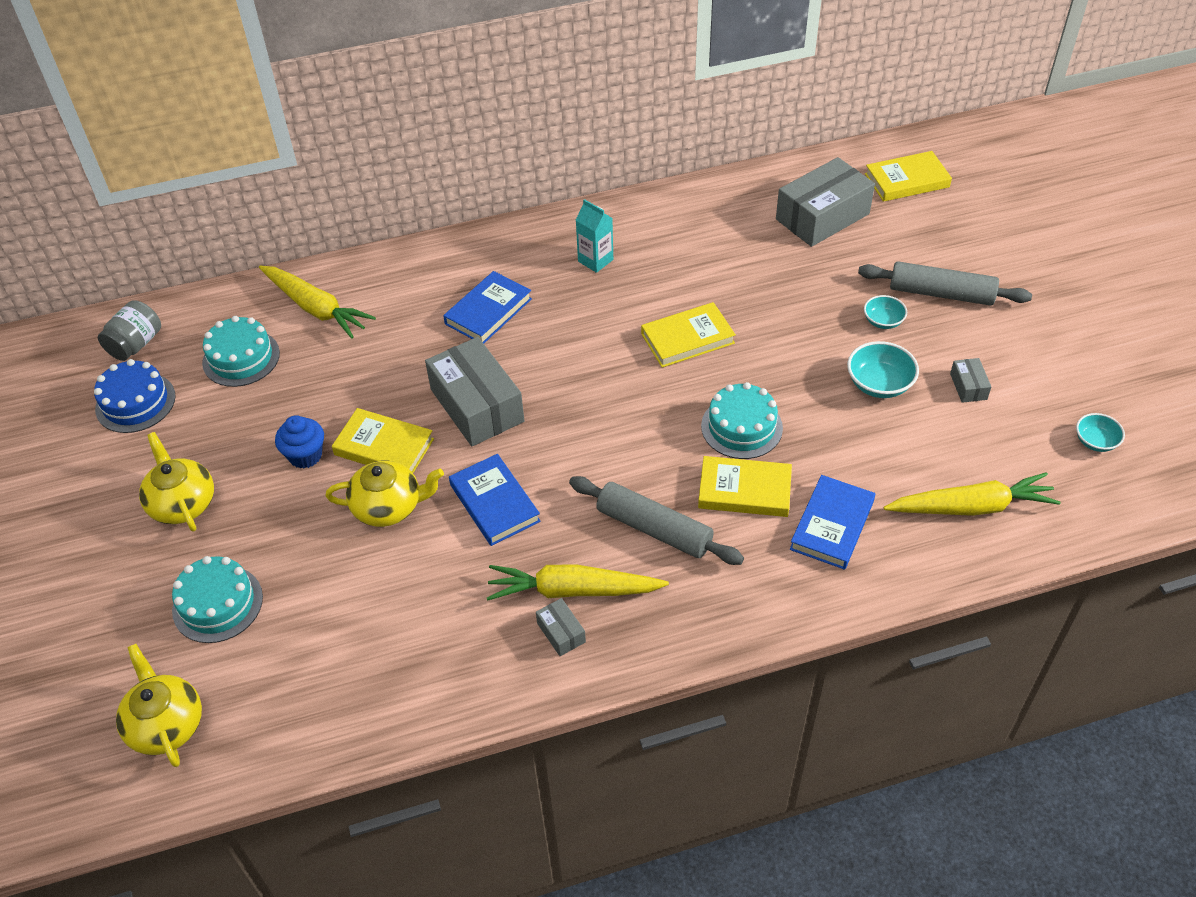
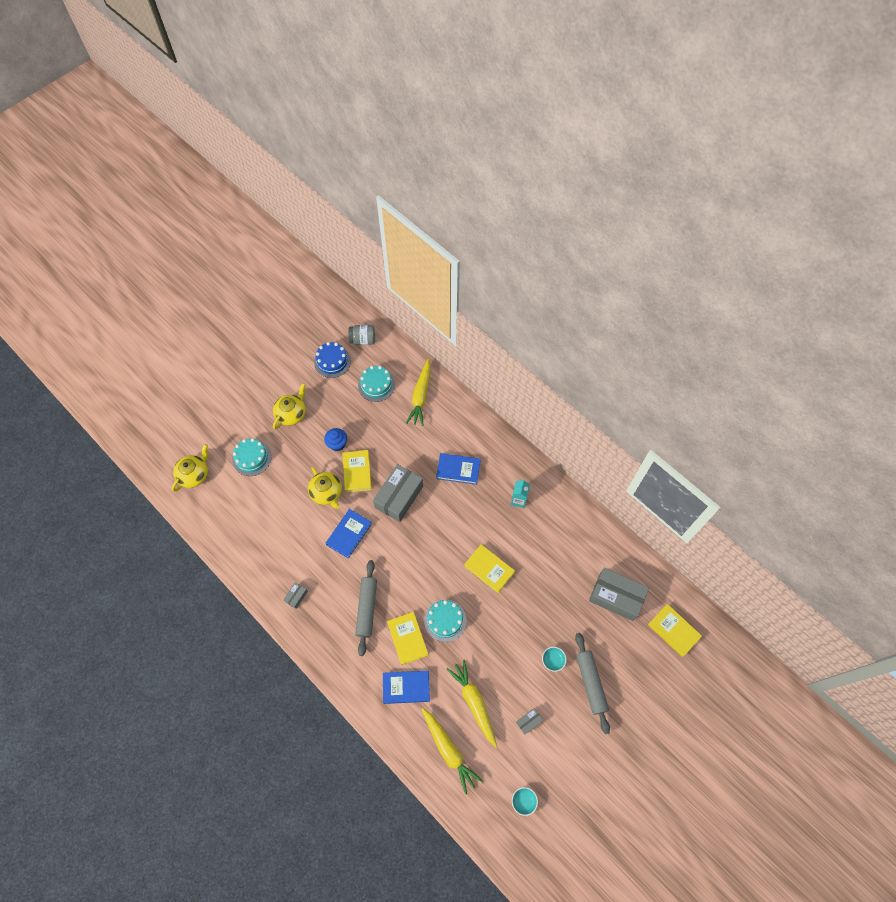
camera: 60 degrees right, 15 degrees up
(573, 590) = (319, 590): yellow carrot -> yellow carrot (474, 702)
(879, 384) = (507, 675): turquoise bowl -> none

